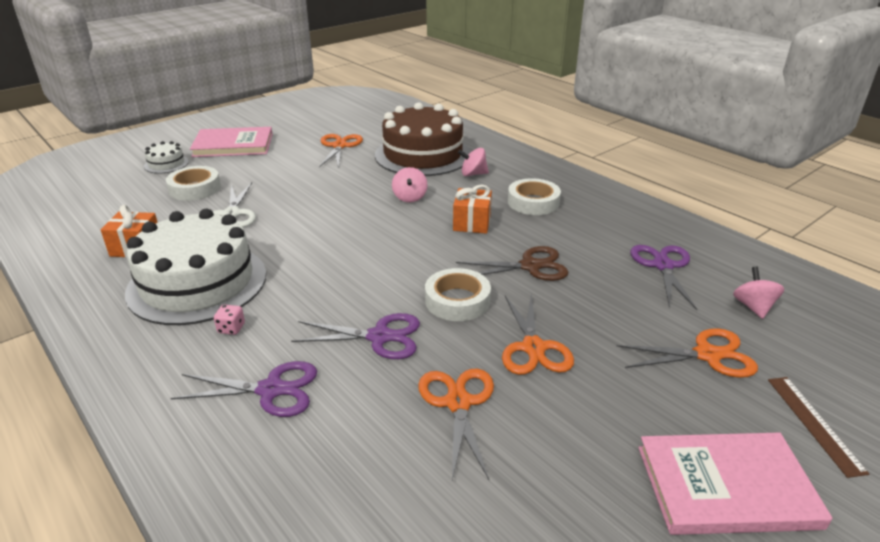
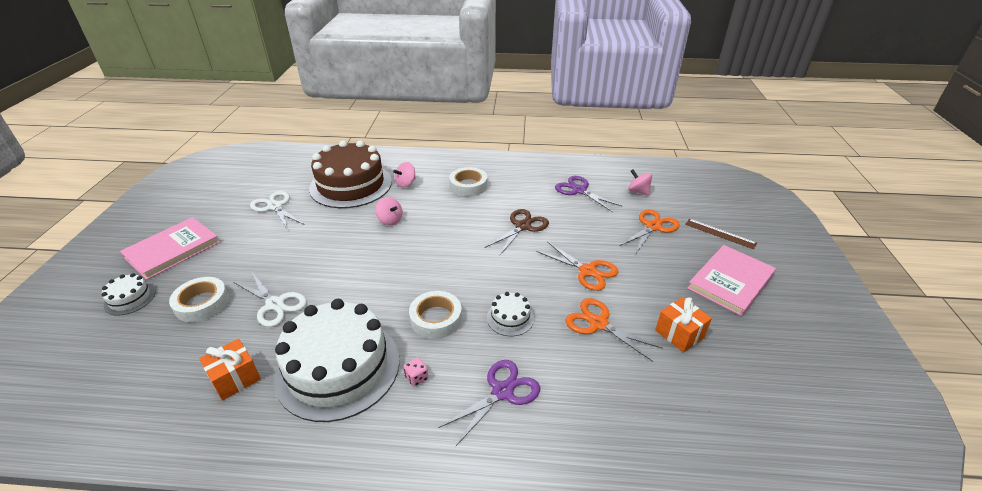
camera: 45 degrees left, 5 degrees up
(339, 146) = (275, 207): orange scissors -> white scissors
(379, 337) = (510, 318): purple scissors -> white cake
(457, 301) = (517, 269): white tape -> white tape (436, 318)
(472, 223) = (454, 217): orange gift -> orange gift (679, 334)

